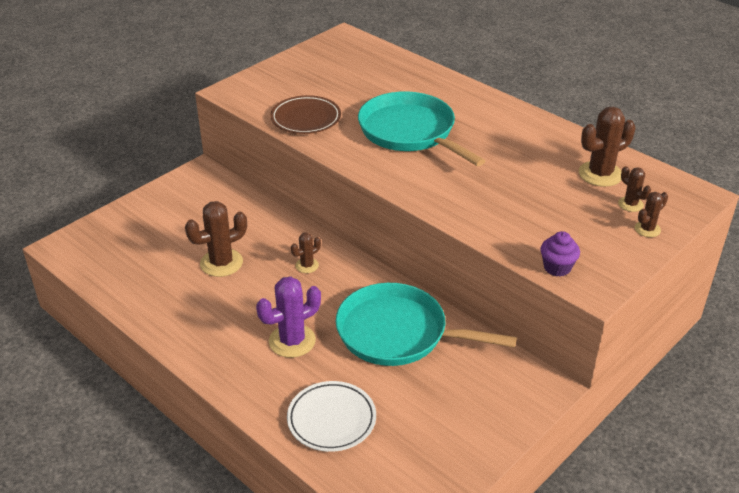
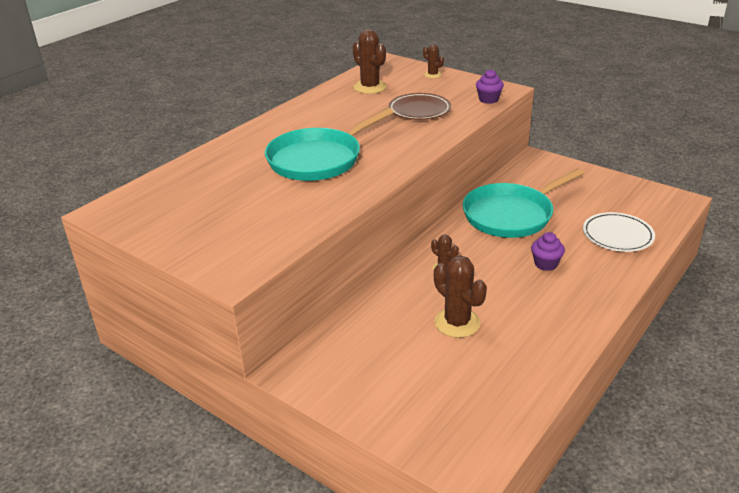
camera: 95 degrees left, 5 degrees down
(292, 341) = (546, 264): purple cactus -> purple cupcake
(306, 118) = (297, 216): brown plate -> brown plate (419, 110)
(398, 333) = (511, 215): turquoise pan -> turquoise pan turned 45 degrees clockwise
(630, 204) = (405, 79): brown cactus -> none

